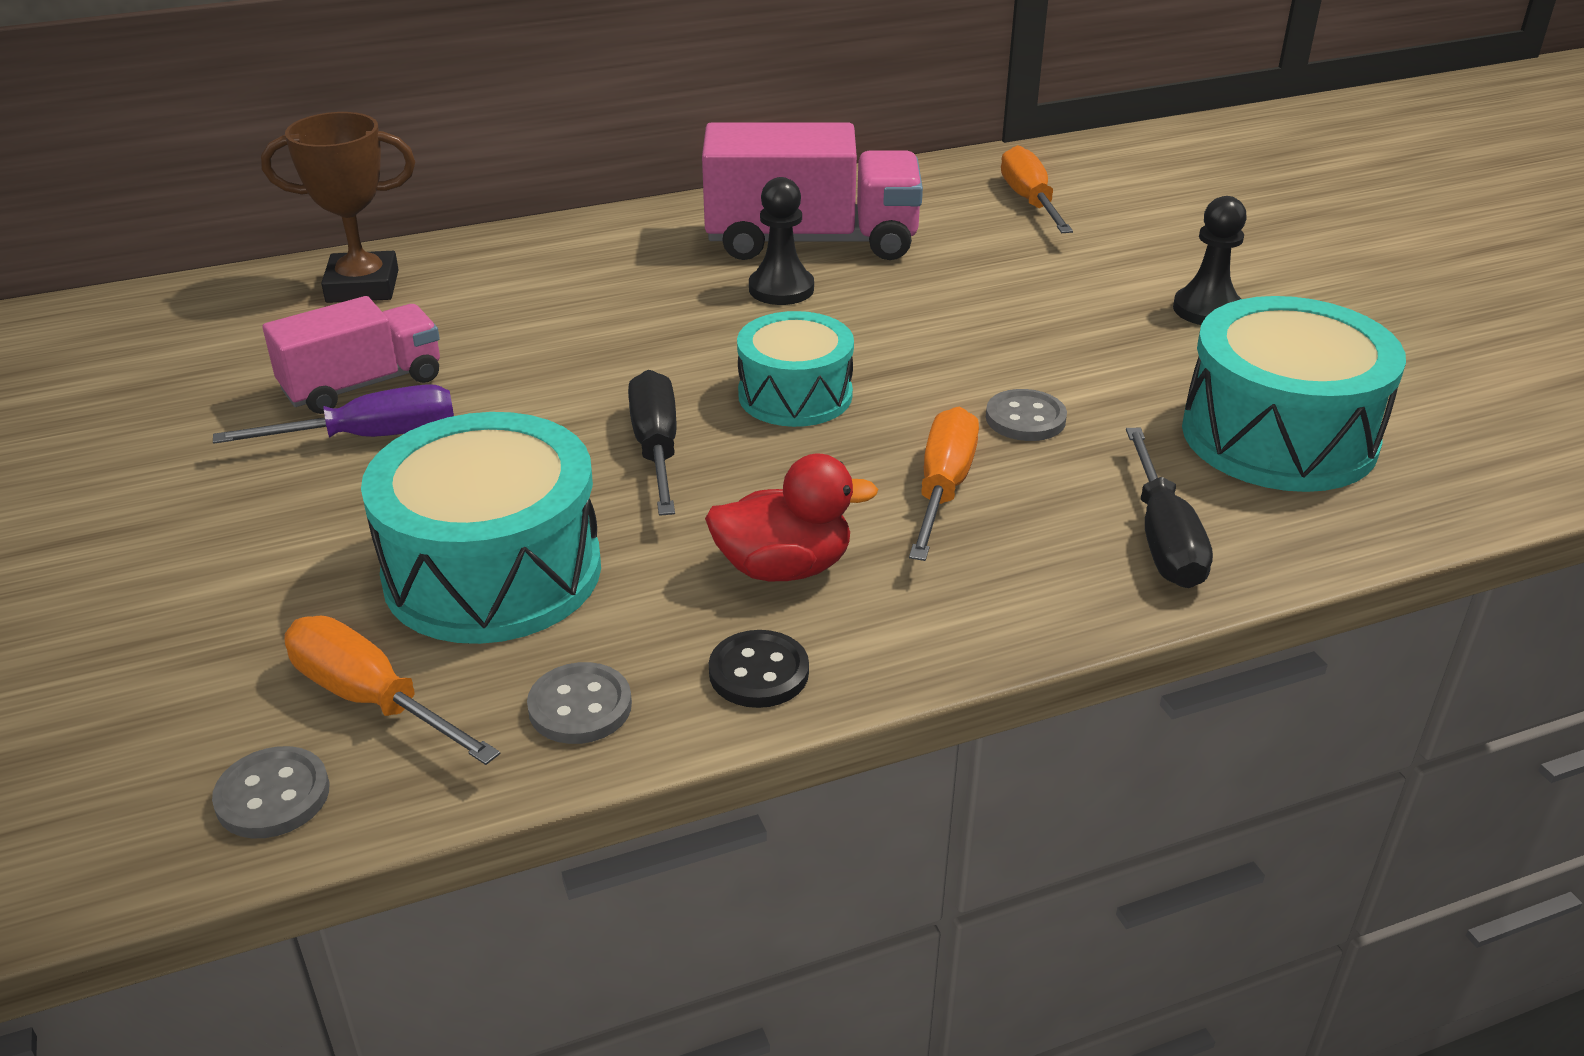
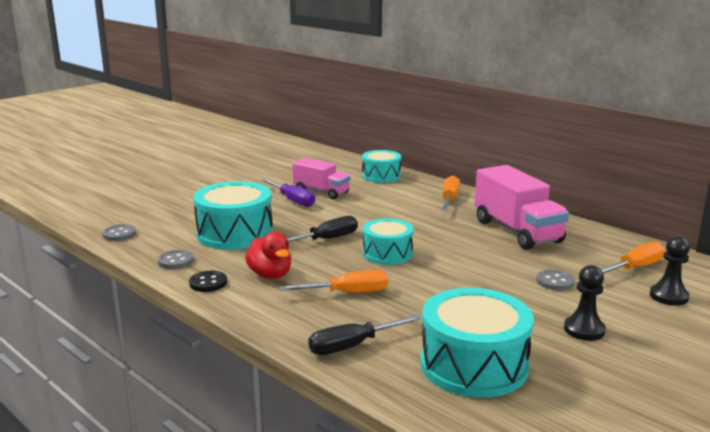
camera: 65 degrees right, 15 degrees down
(362, 286) = (381, 176): brown trophy -> turquoise drum
(370, 698) = (165, 234): orange screwdriver -> orange screwdriver (449, 199)
(781, 289) = (467, 234): black pawn -> black pawn (668, 296)
(1025, 419) = (420, 300): grey button -> grey button (555, 282)

